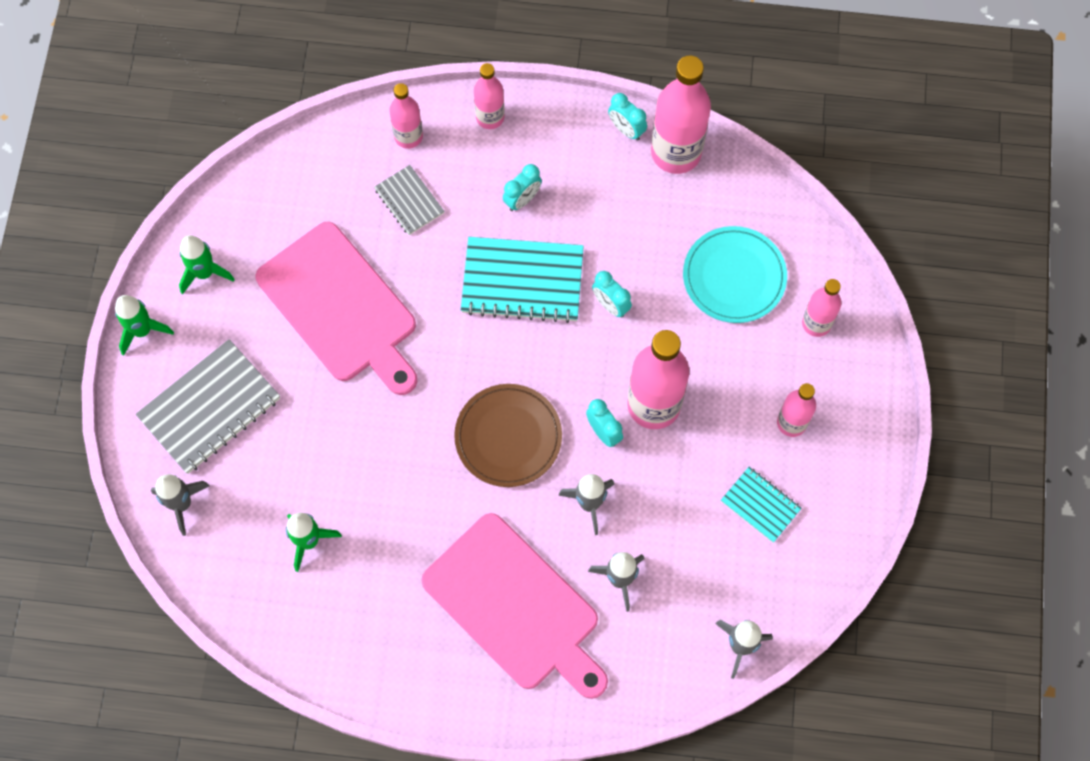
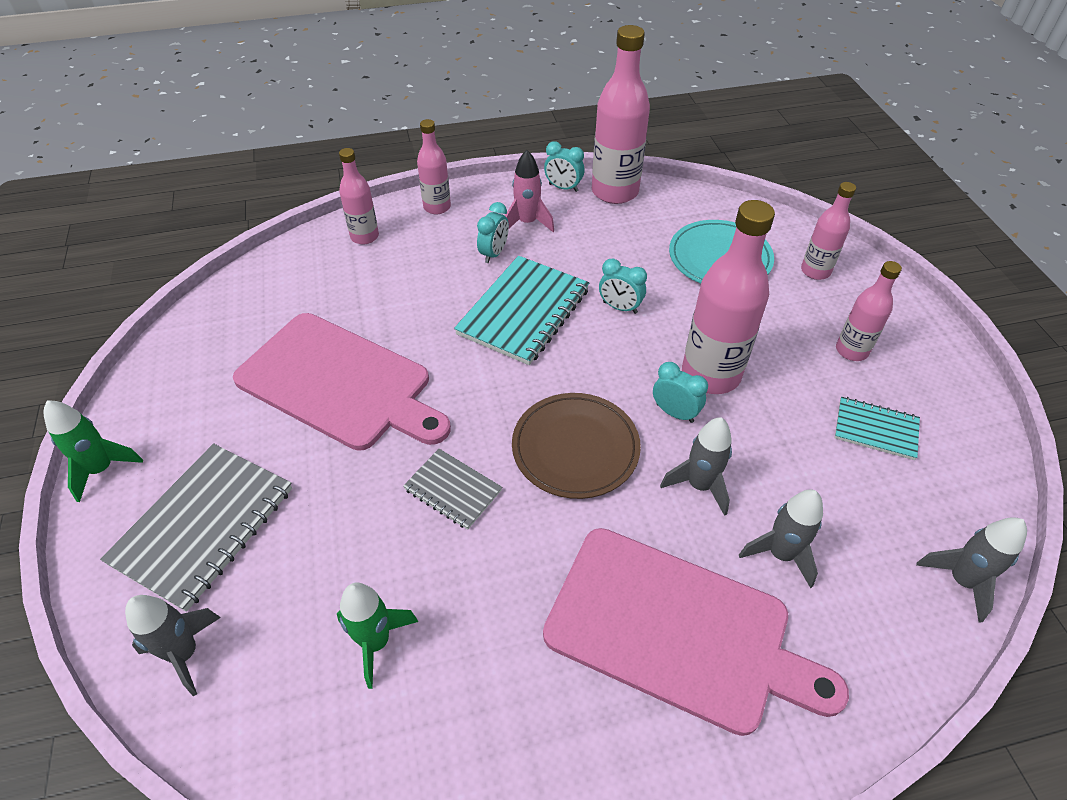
camera: 20 degrees left, 20 degrees down
(204, 273) = (172, 394): green rocket -> none
(409, 201) = (383, 281): grey notebook -> grey notebook (453, 490)
(522, 281) = (523, 312): turquoise notebook -> turquoise notebook turned 45 degrees counterclockwise
(570, 169) = (527, 223): none -> pink rocket

